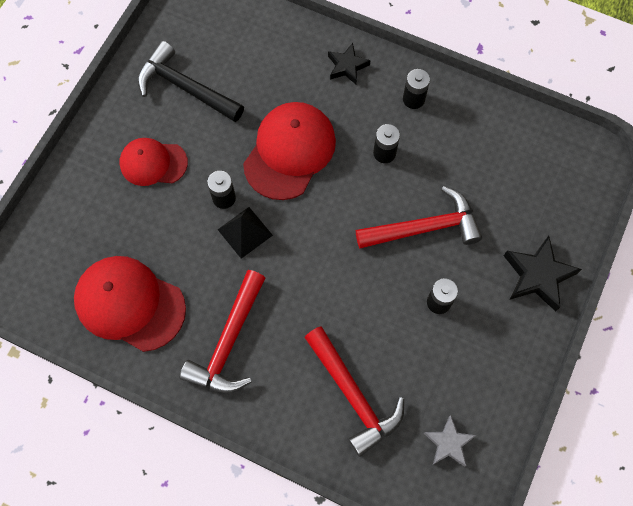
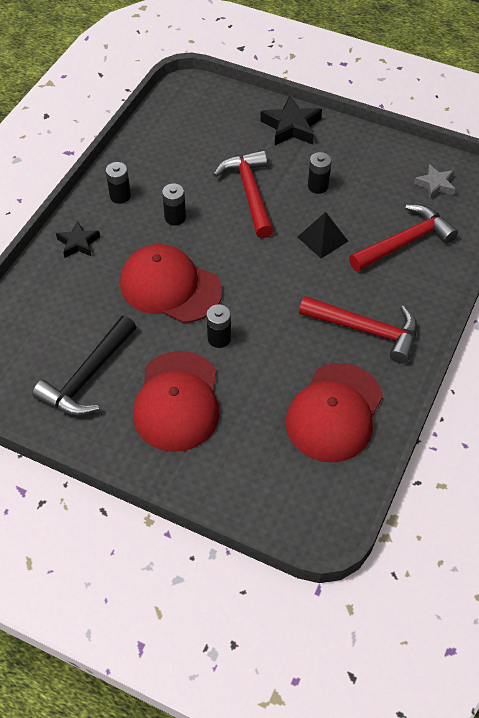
camera: 90 degrees left, 15 degrees down
(153, 163) = (177, 401): red cap -> red cap, size x1.59
(245, 232) = (255, 320): black pyramid -> black pyramid (322, 239)

